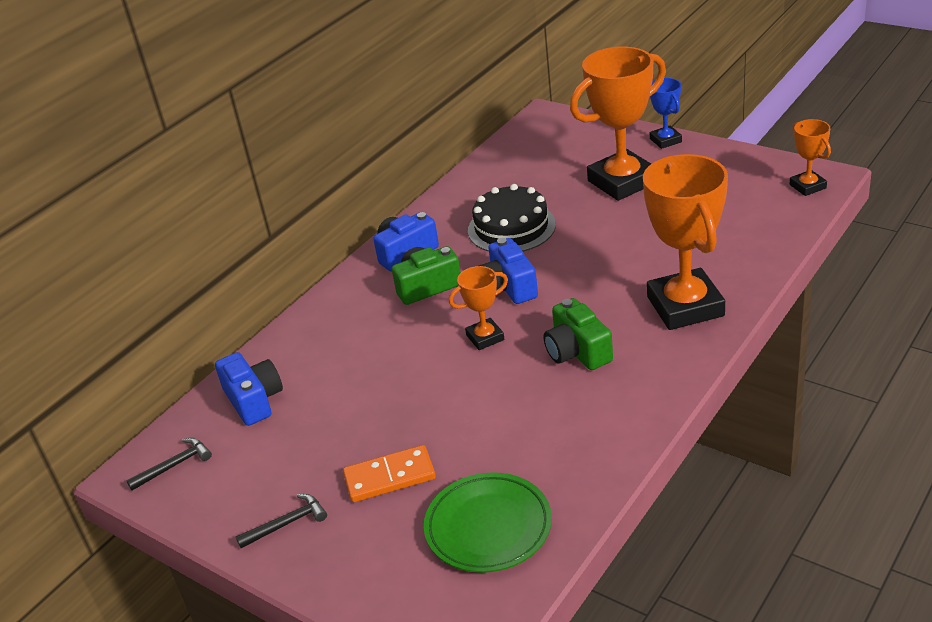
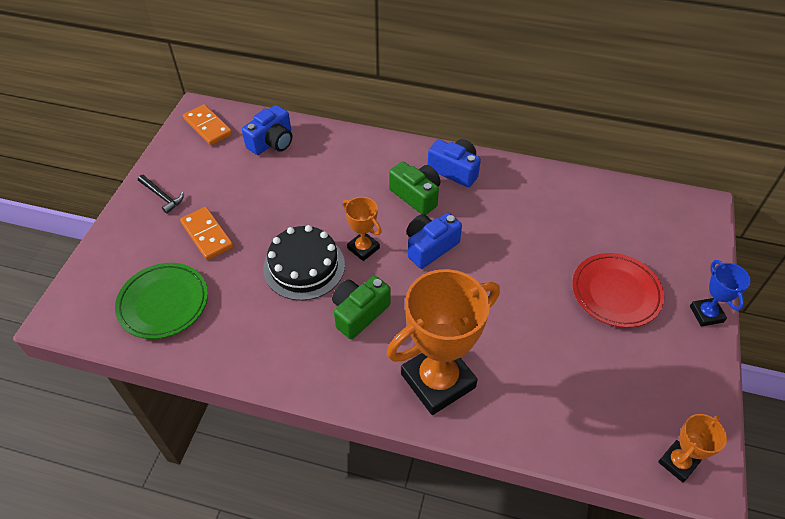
camera: 65 degrees right, 15 degrees up
(174, 465) = (208, 127): black hammer -> orange domino
(511, 227) = (512, 228): black cake -> black cake (304, 266)
(622, 182) = (616, 293): orange trophy -> red plate
(665, 140) = (706, 314): blue trophy -> blue trophy turned 60 degrees counterclockwise

